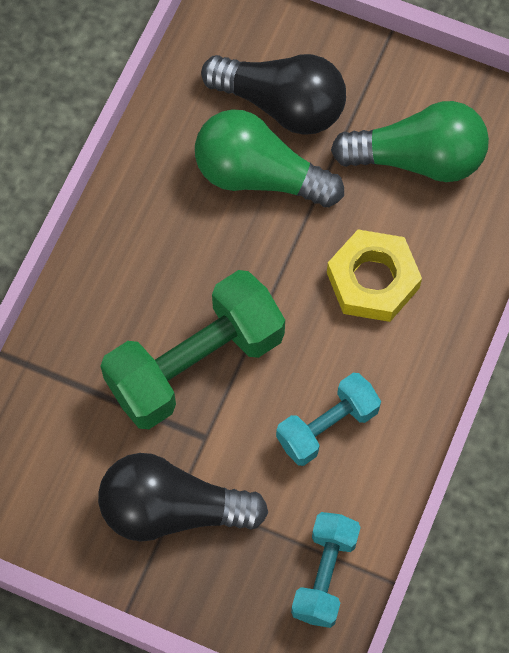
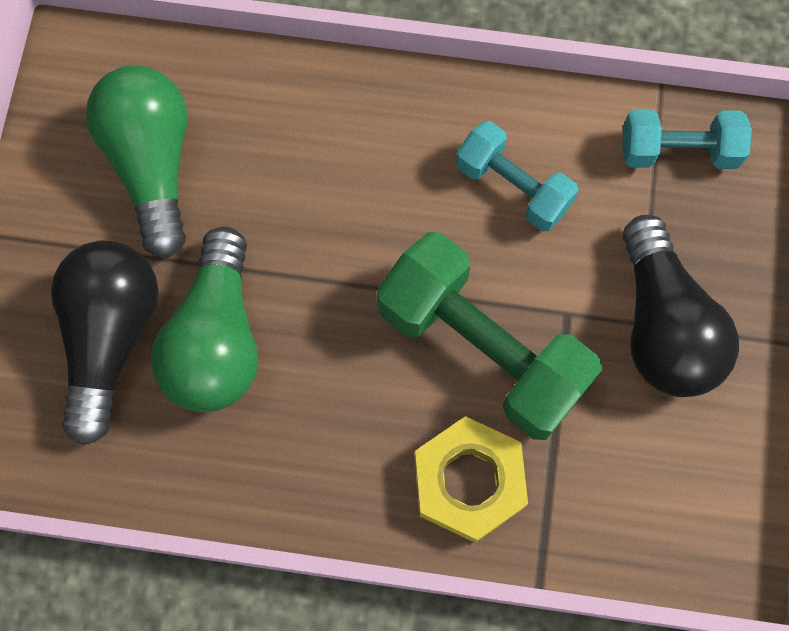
camera: 105 degrees left, 5 degrees up
(372, 280) = (322, 179): yellow nut -> yellow nut (469, 482)

